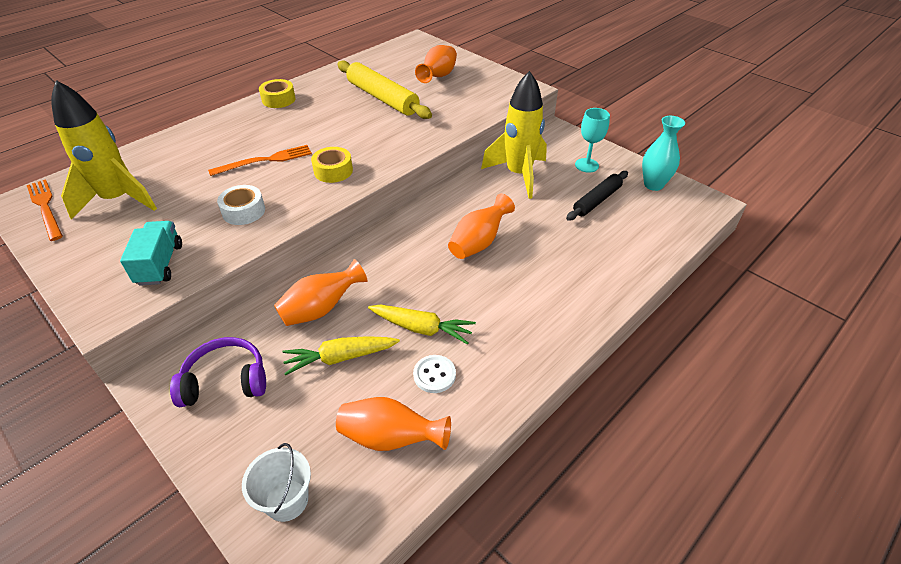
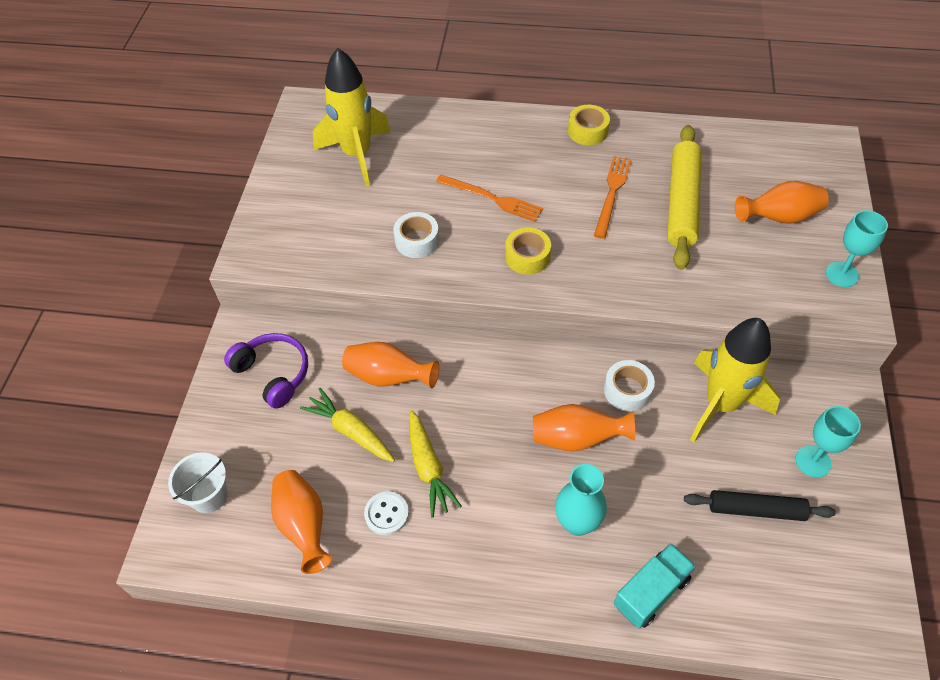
camera: 55 degrees right, 10 degrees up
(45, 207) = (312, 124): orange fork -> orange fork (612, 193)
(160, 264) = (316, 243): turquoise truck -> turquoise truck (651, 591)
(469, 203) = (627, 390): none -> white tape
(498, 80) = (842, 274): none -> turquoise goblet
(653, 185) = (852, 556): turquoise vase -> turquoise vase (577, 522)

